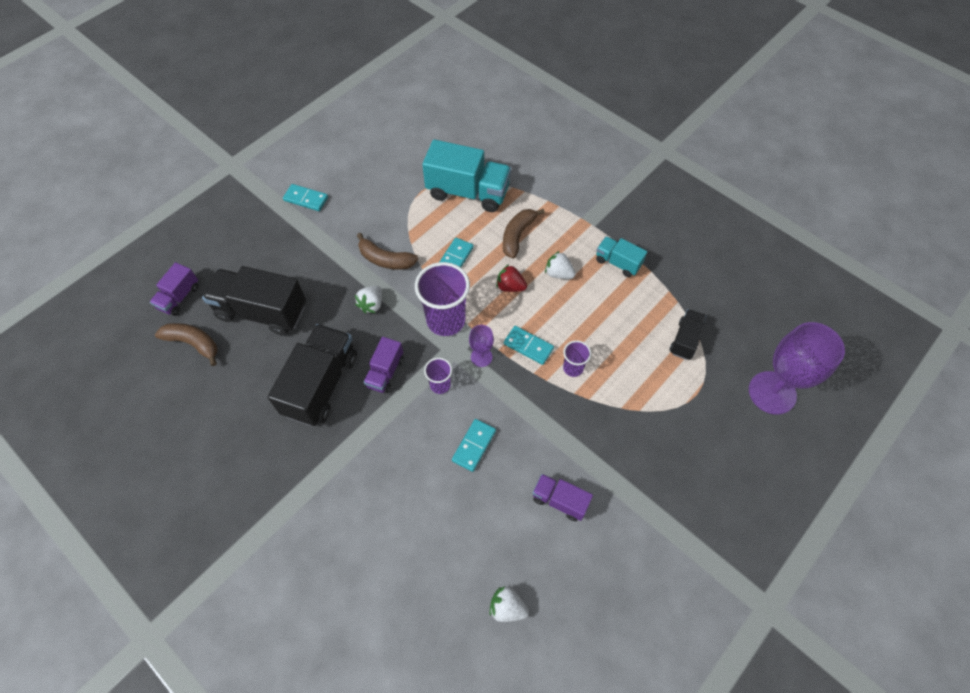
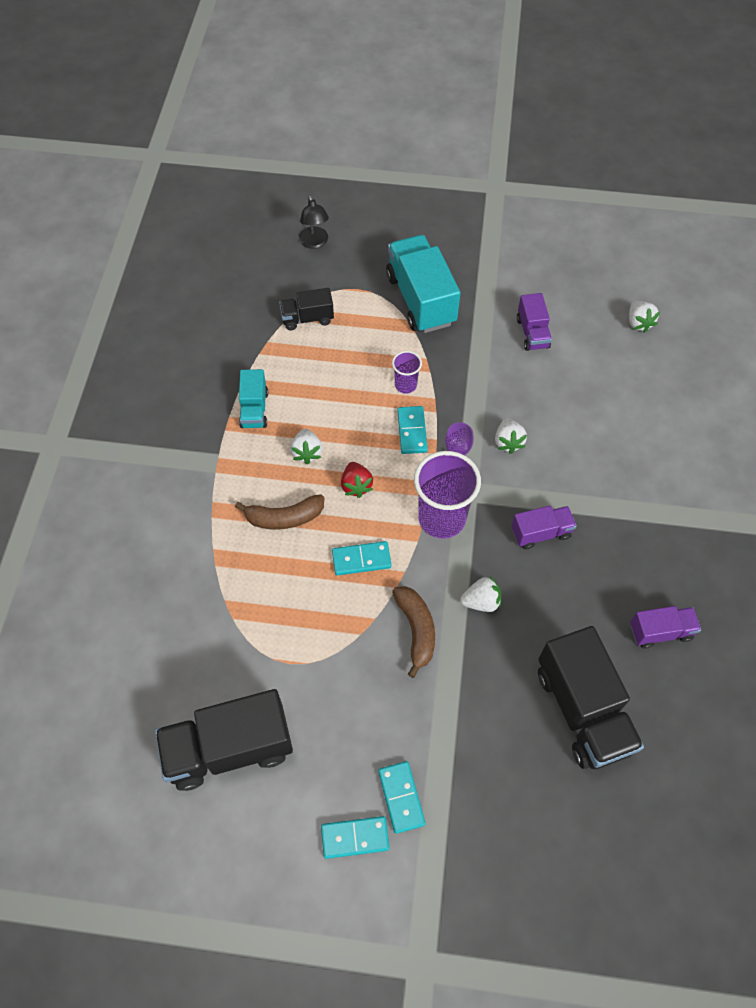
camera: 125 degrees left, 0 degrees up
(179, 297) = (647, 825): purple truck -> purple truck (660, 631)
(193, 343) = (677, 751): brown banana -> none
(321, 384) = (602, 581): black truck -> black truck (229, 748)
(440, 385) = (512, 478): purple cup -> none
(468, 192) = (256, 608): turquoise truck -> turquoise truck (420, 299)
(471, 403) = (508, 442): none -> white strawberry
(474, 445) = (543, 416): turquoise domino -> turquoise domino (355, 838)
(772, 392) = (314, 243): purple goblet -> black lamp

